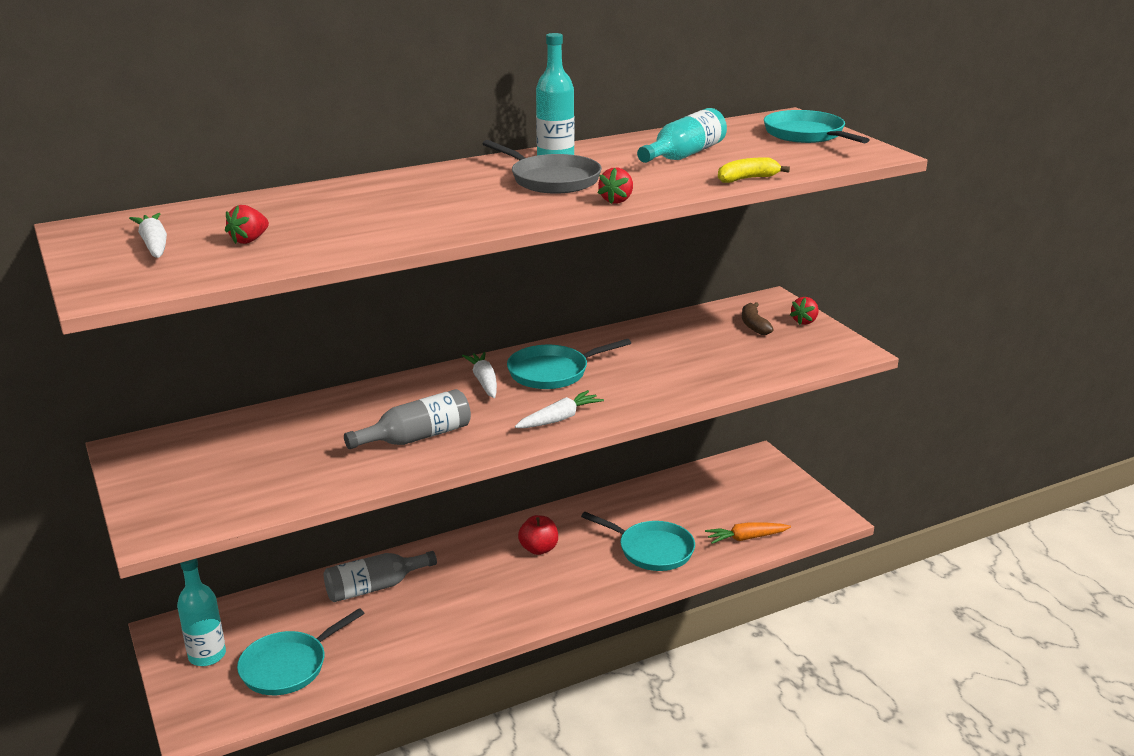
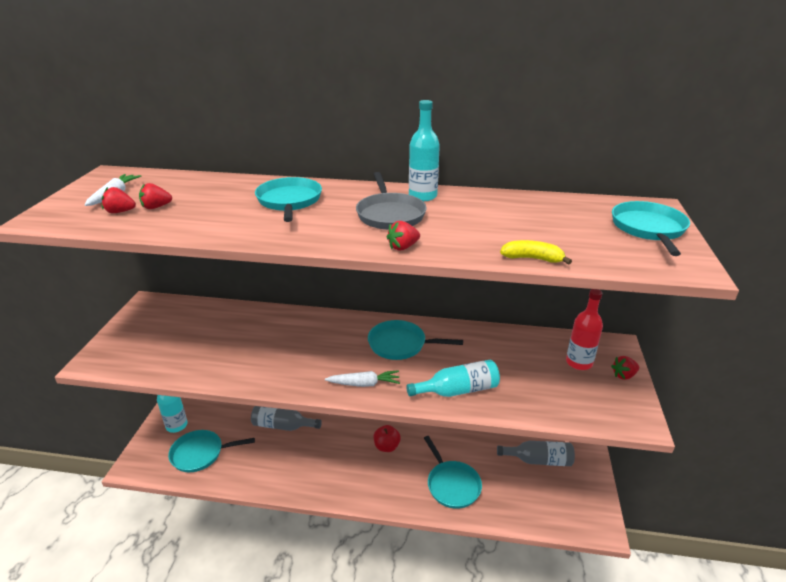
camera: 35 degrees right, 5 degrees up
(209, 256) = (120, 212): none -> red strawberry
(412, 195) = (289, 201): none -> turquoise pan
(417, 437) = (273, 359): grey bottle -> grey bottle (539, 460)
(484, 381) = (354, 334): white carrot -> none
(684, 155) = (516, 220): turquoise bottle -> turquoise bottle (458, 390)
(746, 538) = (522, 510): orange carrot -> none
(754, 325) = (579, 362): brown banana -> red bottle

